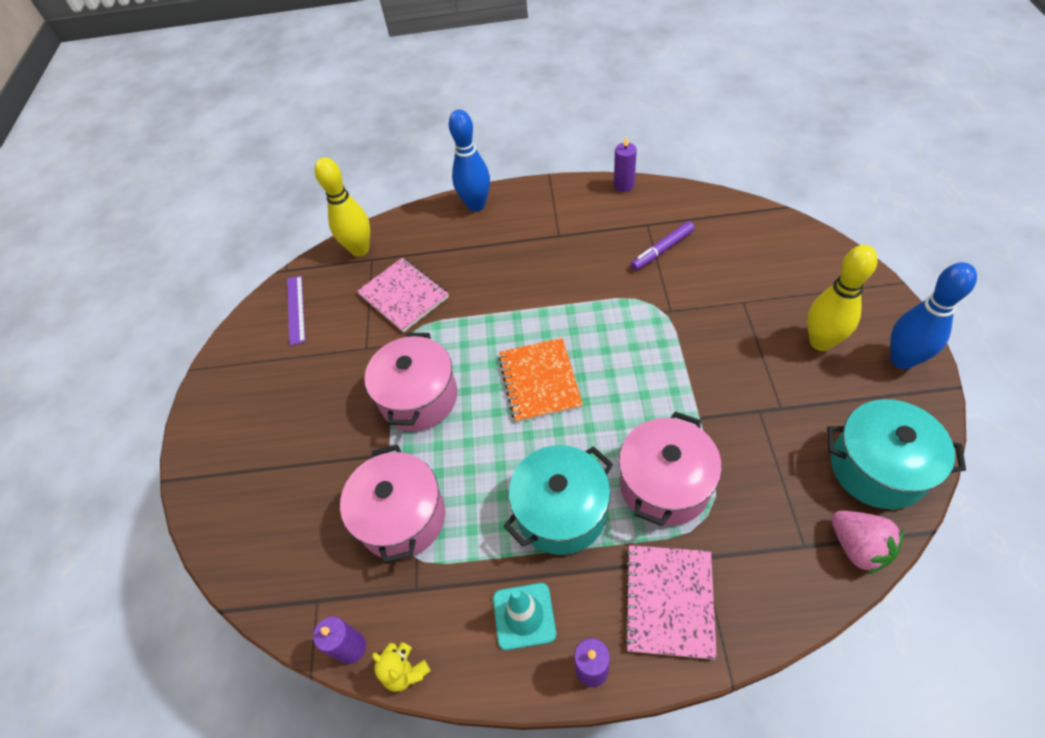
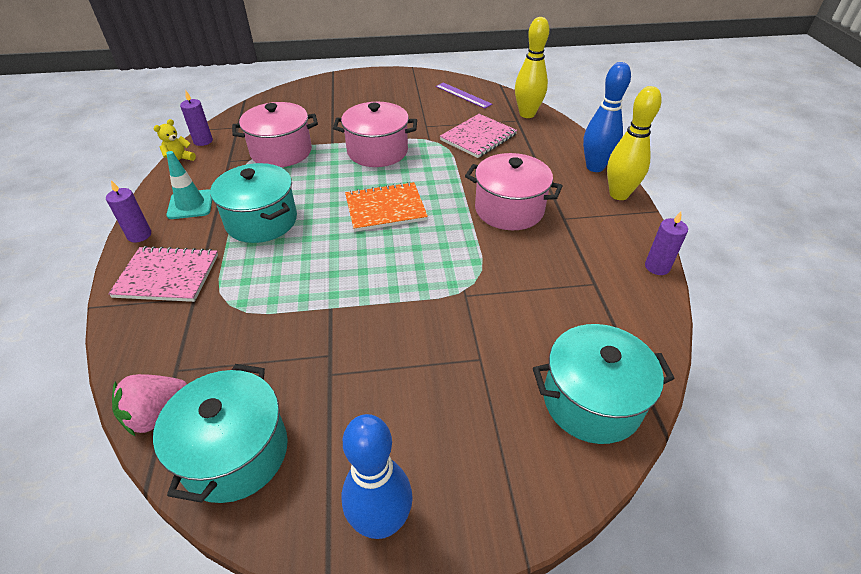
camera: 80 degrees right, 10 degrees down
(295, 309) = (463, 95): purple ruler -> purple ruler turned 60 degrees clockwise
(662, 250) = (555, 294): purple marker -> none
(664, 484) = (267, 279): pink pot -> pink pot (509, 209)
(770, 239) = (591, 401): none -> turquoise pot
(820, 342) = (416, 429): yellow bowling pin -> yellow bowling pin (618, 194)

